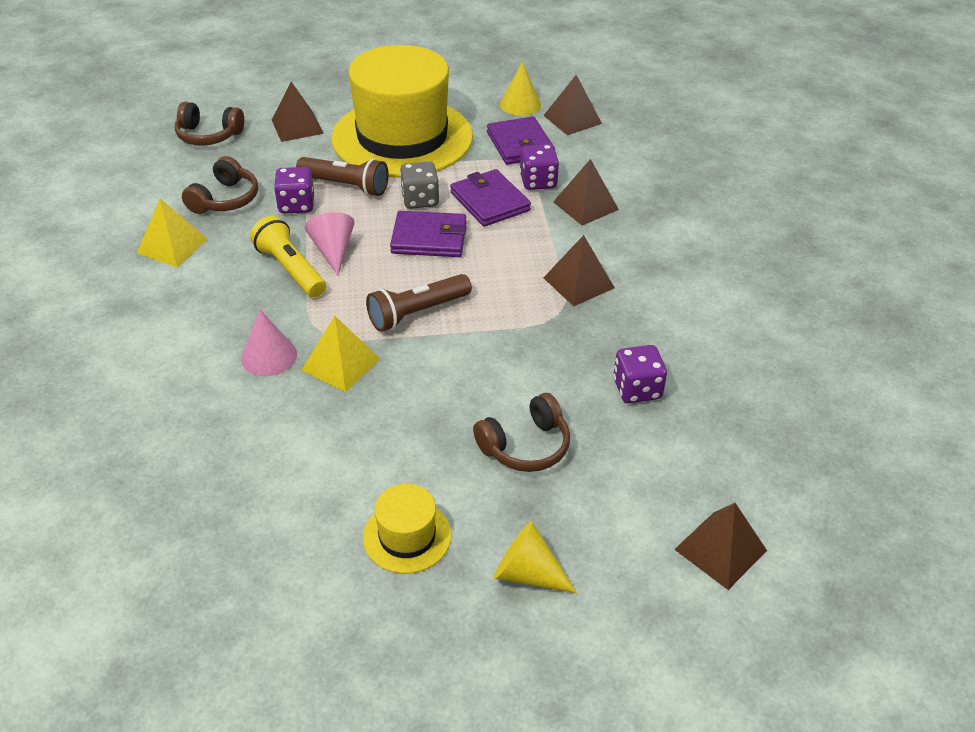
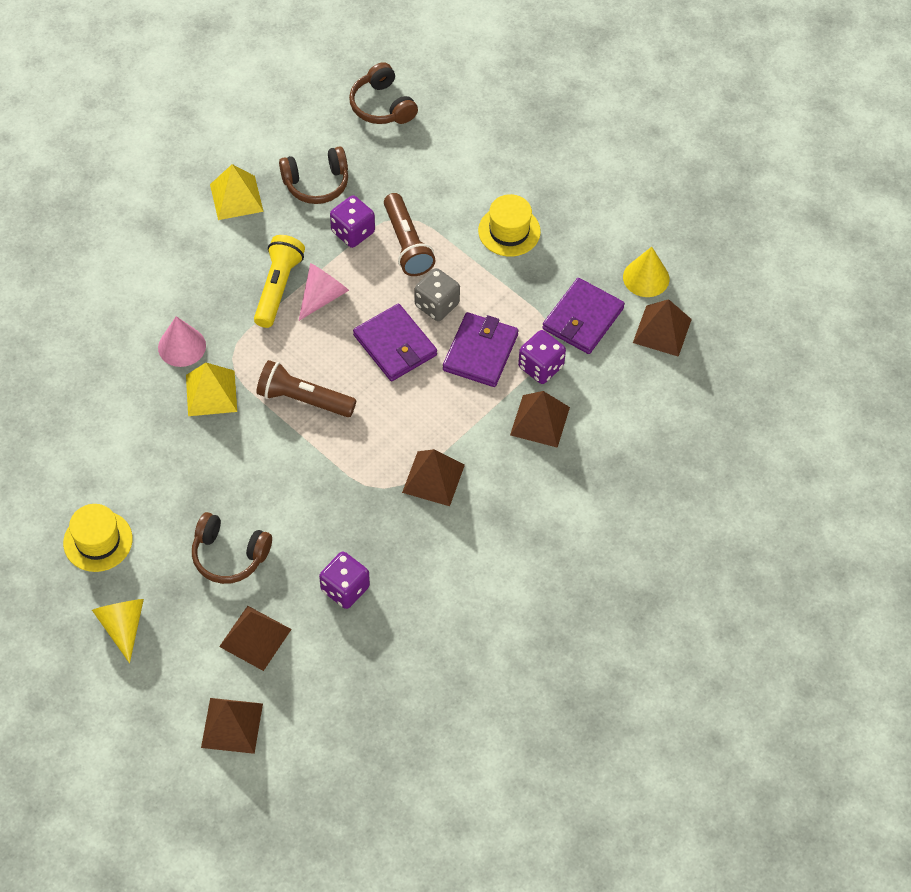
camera: 50 degrees right, 15 degrees up
(297, 126) = (452, 151): brown pyramid -> brown pyramid (255, 637)
(402, 137) = (509, 231): yellow hat -> yellow hat, size x0.42

